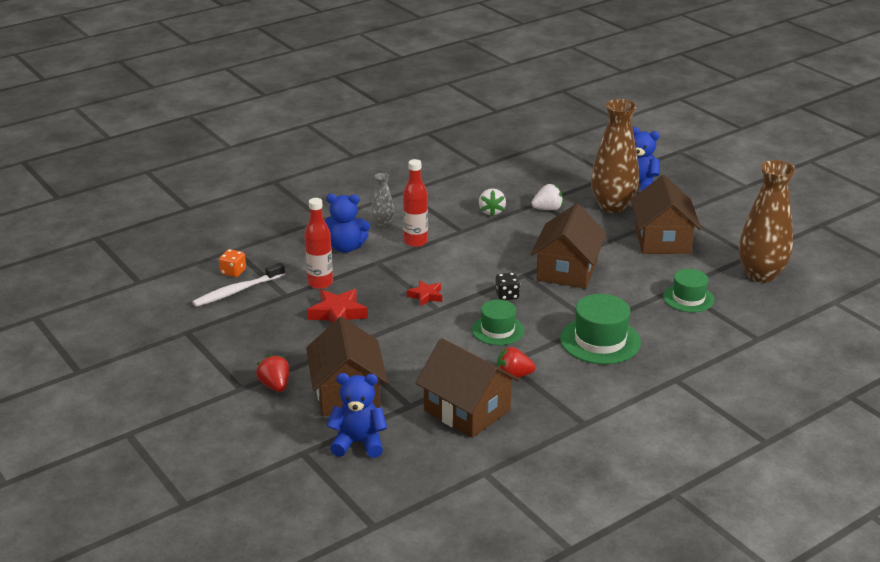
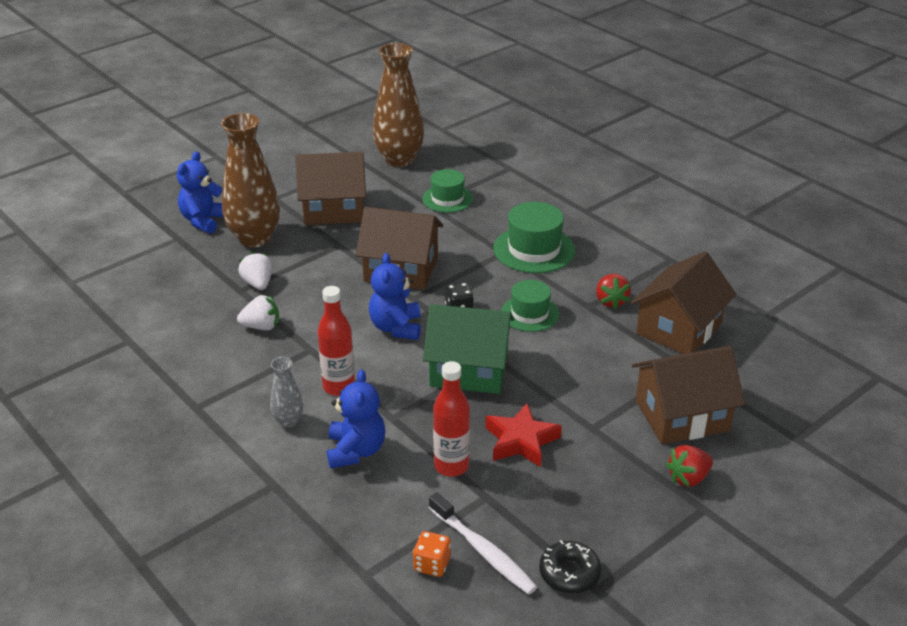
camera: 95 degrees left, 5 degrees up
(205, 322) = (569, 573): none -> black donut
(358, 443) = (762, 398): blue teddy bear -> blue teddy bear (396, 327)
(426, 296) = (469, 369): red star -> green house

